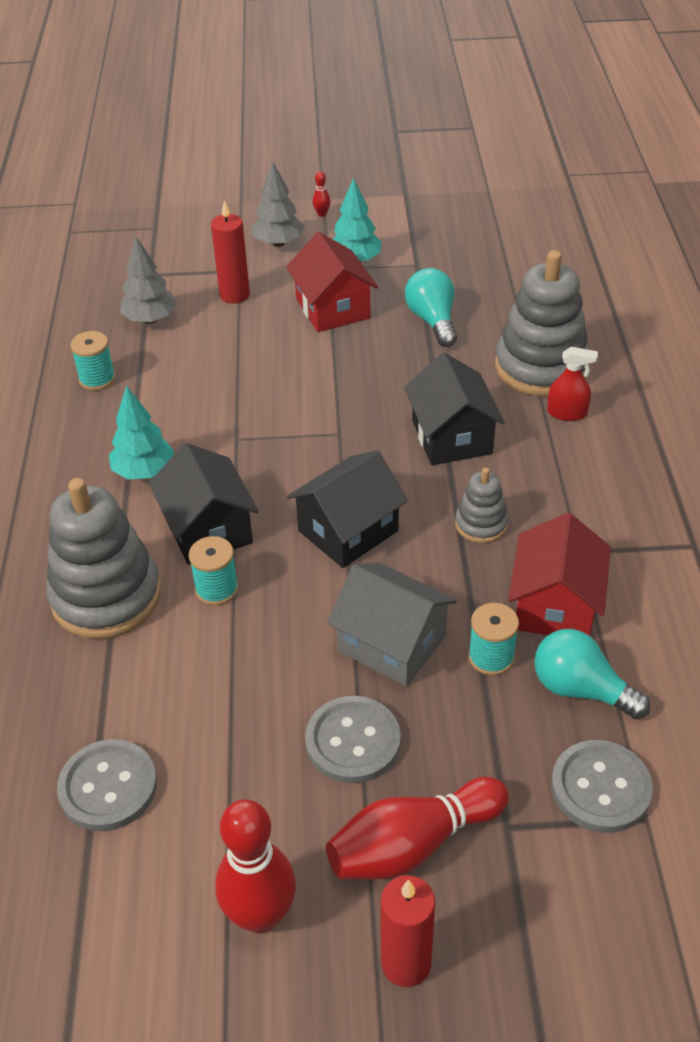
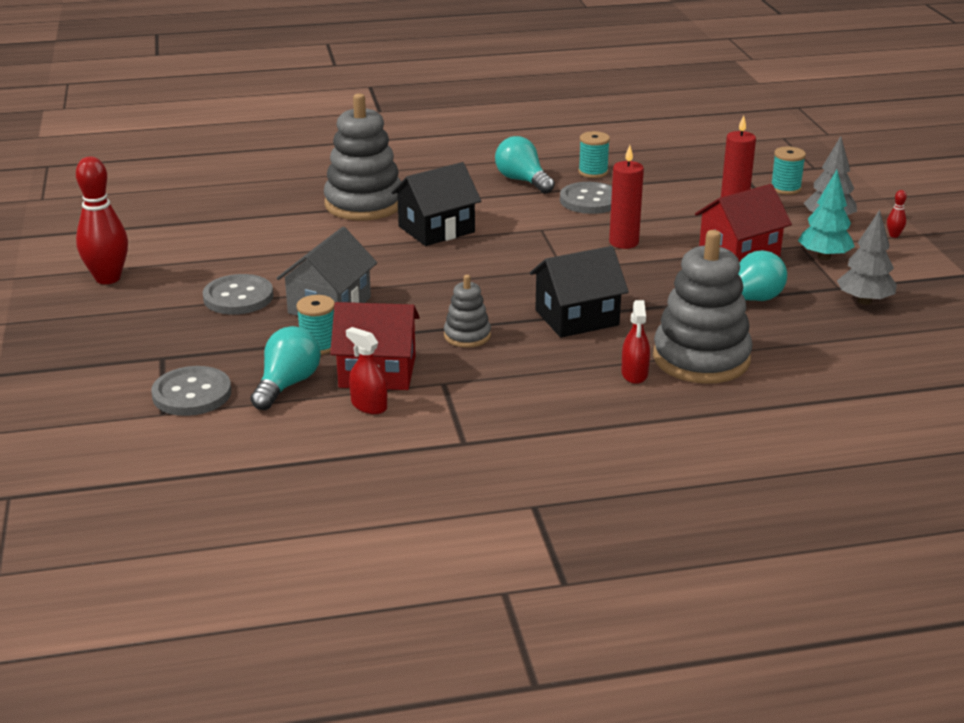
camera: 80 degrees right, 15 degrees down
(96, 439) = (522, 181): none -> turquoise light bulb
(108, 787) = (205, 224): grey button -> grey button (590, 200)
(144, 471) = (492, 201): turquoise tree -> none
(150, 319) = (679, 181): grey tree -> grey tree (864, 301)
(216, 589) = (376, 238): turquoise spool -> turquoise spool (785, 188)
(348, 531) = (446, 281): black house -> none
(406, 963) = (65, 326): red candle -> red candle (623, 242)
(413, 844) = (152, 323): red bowling pin -> none
(626, 616) = (369, 405): none -> red spray bottle

